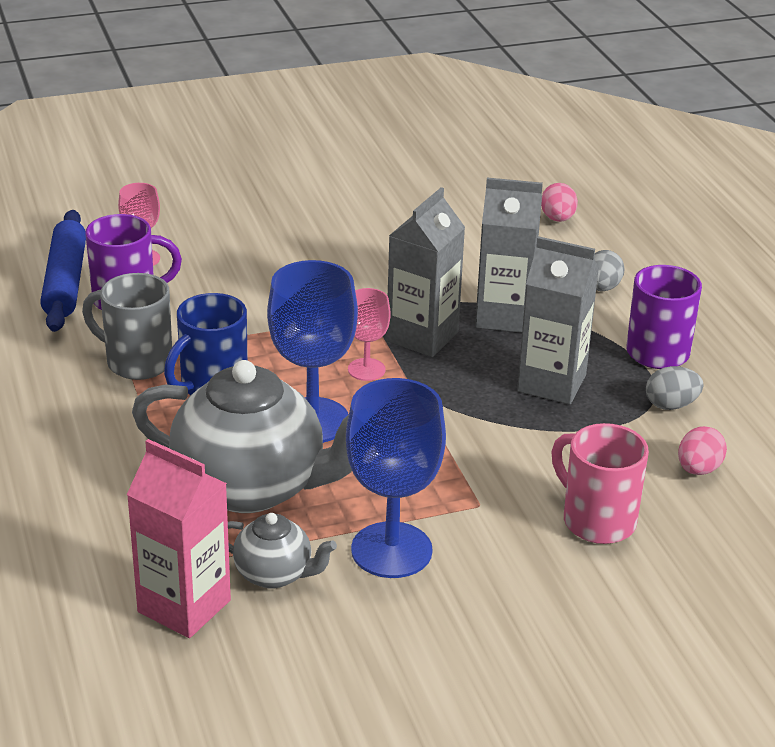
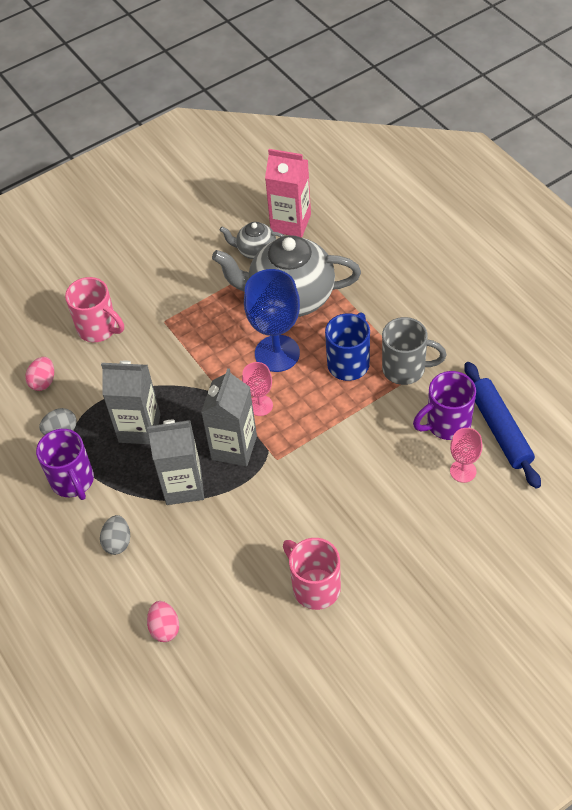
camera: 170 degrees right, 20 degrees up
(376, 214) = (314, 587): none -> pink mug
(391, 550) = (202, 280): blue goblet -> none

